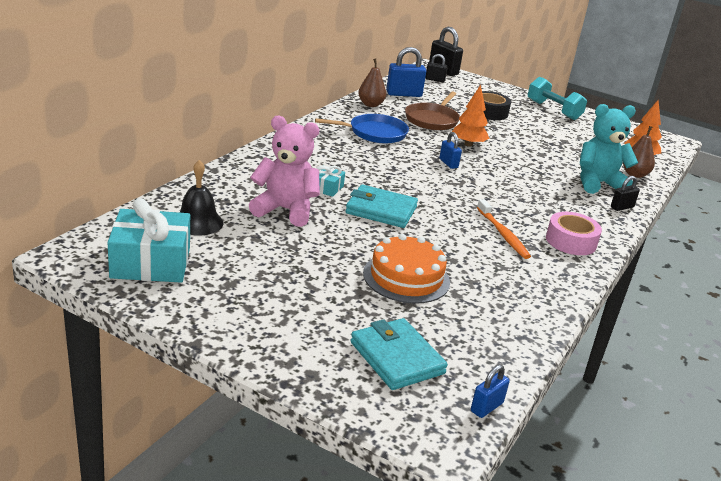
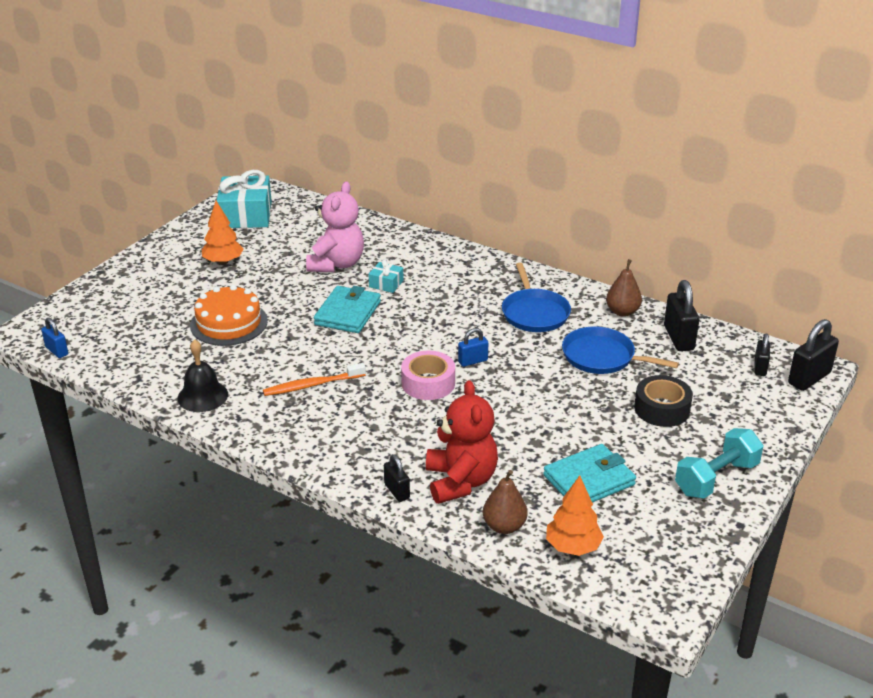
camera: 95 degrees right, 5 degrees up
(198, 222) = (308, 227): black bell -> black bell (202, 396)
(397, 358) = (120, 315): turquoise wallet -> turquoise wallet (589, 480)
(404, 94) = (678, 338): blue padlock -> black padlock
(432, 119) = (602, 357): brown pan -> blue pan
(468, 144) = (536, 380): orange tree -> orange tree (223, 262)
(571, 241) = (304, 432): pink tape -> pink tape (428, 383)
(598, 183) = (460, 481): turquoise teddy bear -> red teddy bear

